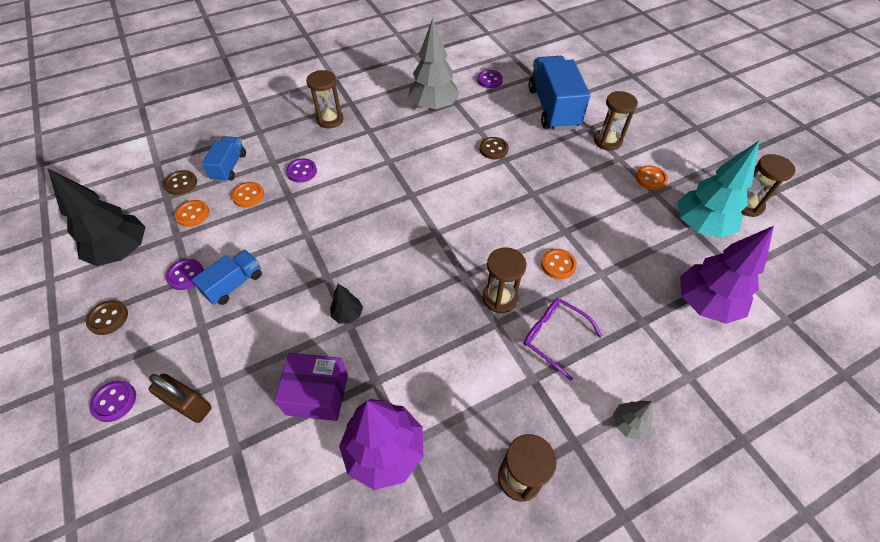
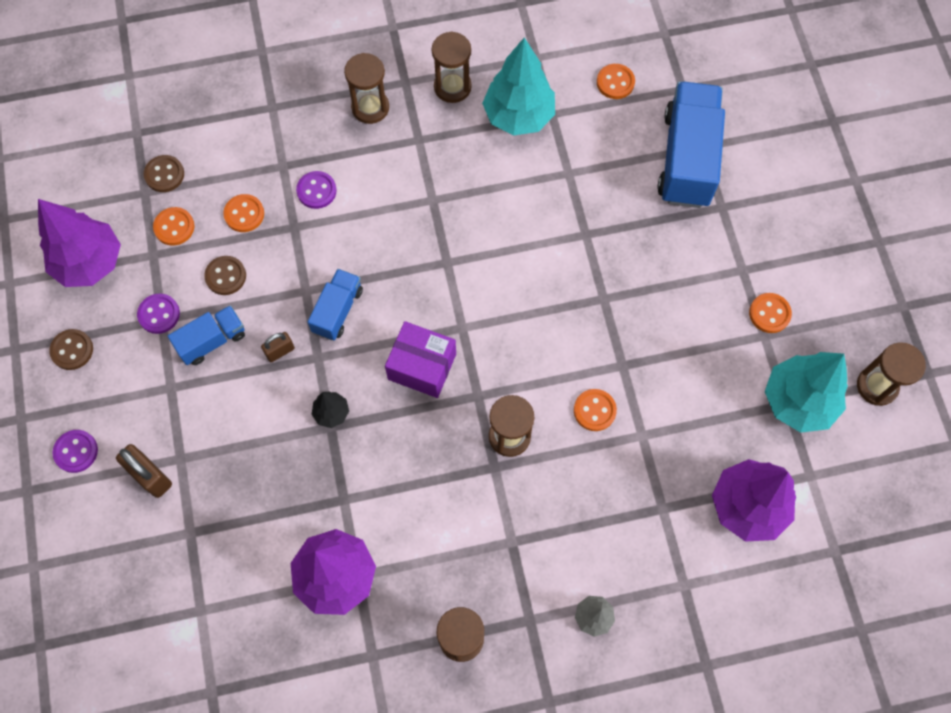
camera: 15 degrees right, 15 degrees up
(122, 251) = (90, 263): black tree -> purple tree
(229, 167) = (226, 161): blue truck -> blue truck (337, 310)
(294, 279) = (280, 351): none -> brown padlock
(317, 394) = (281, 498): purple box -> purple box (422, 366)
(433, 106) = (518, 116): grey tree -> turquoise tree
(489, 80) = (615, 82): purple button -> orange button
(493, 149) = (577, 213): brown button -> brown button (225, 276)
(554, 337) = (553, 500): purple glasses -> none
(607, 141) = (739, 236): brown hourglass -> brown hourglass (452, 87)

